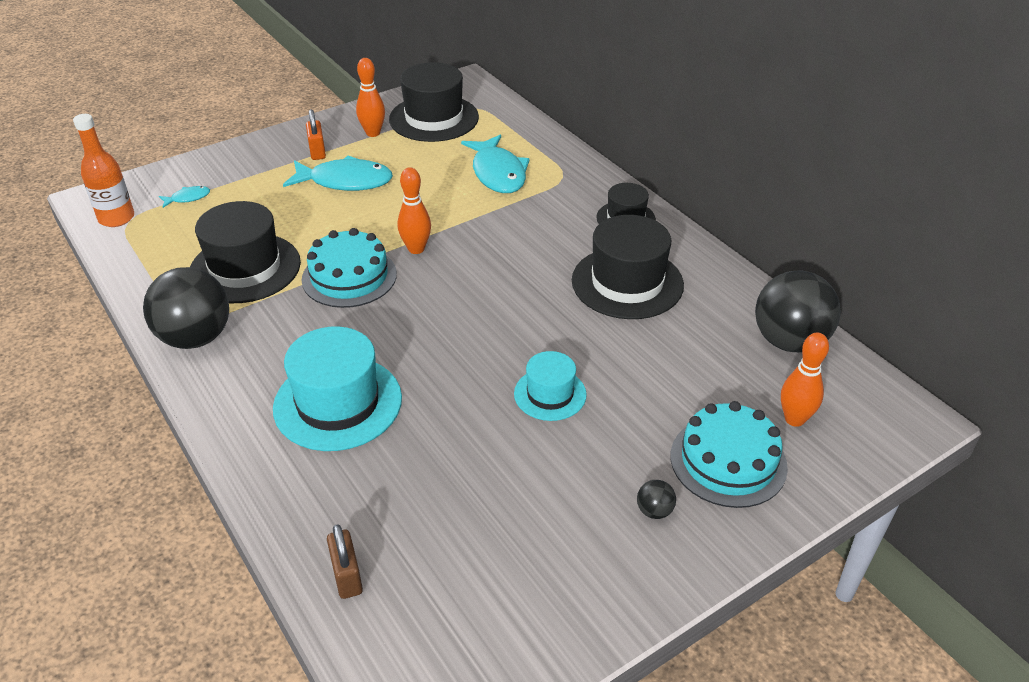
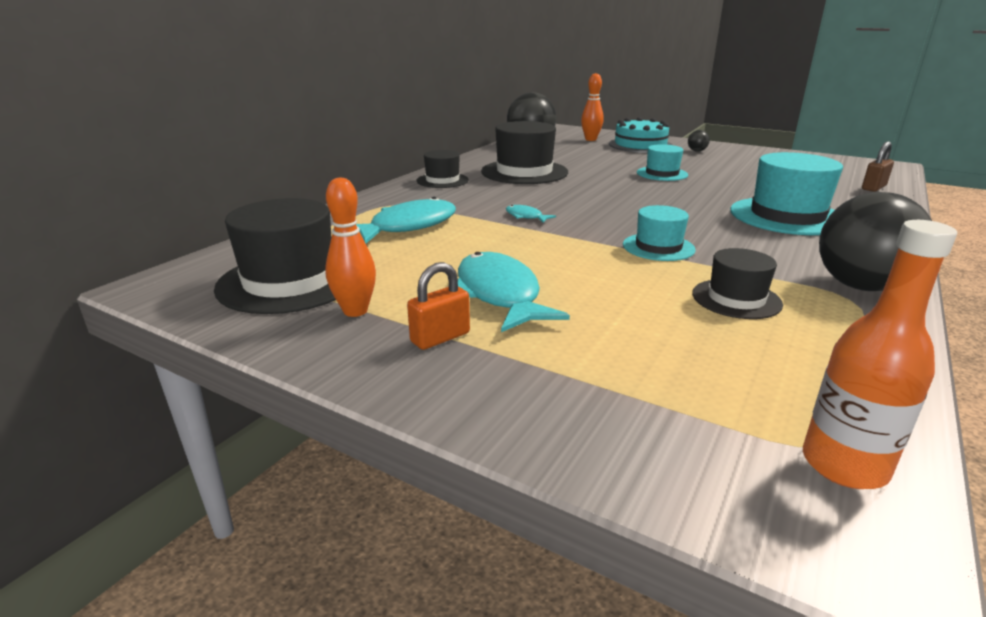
camera: 115 degrees left, 15 degrees down
(188, 198) = (686, 408): turquoise fish -> turquoise fish (526, 216)
(245, 268) = (736, 299): black hat -> black hat, size x0.57
(349, 276) = (658, 247): turquoise cake -> turquoise hat
(416, 249) = (577, 232): orange bowling pin -> none

